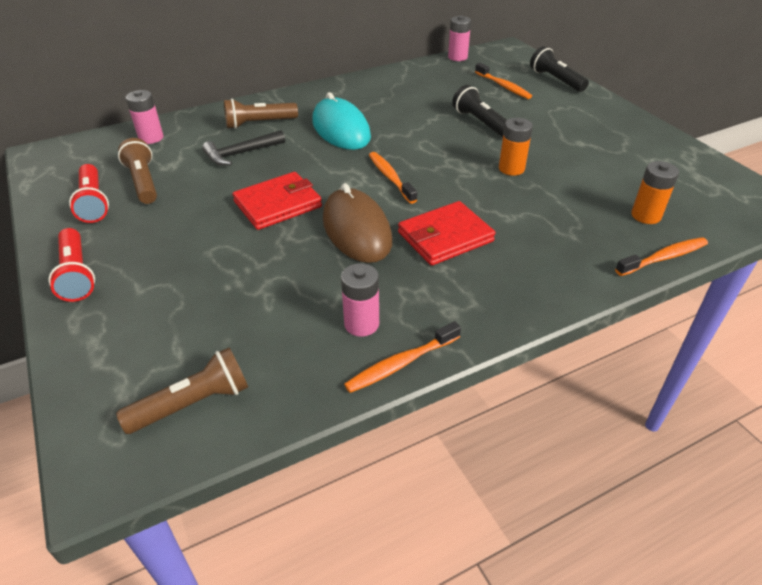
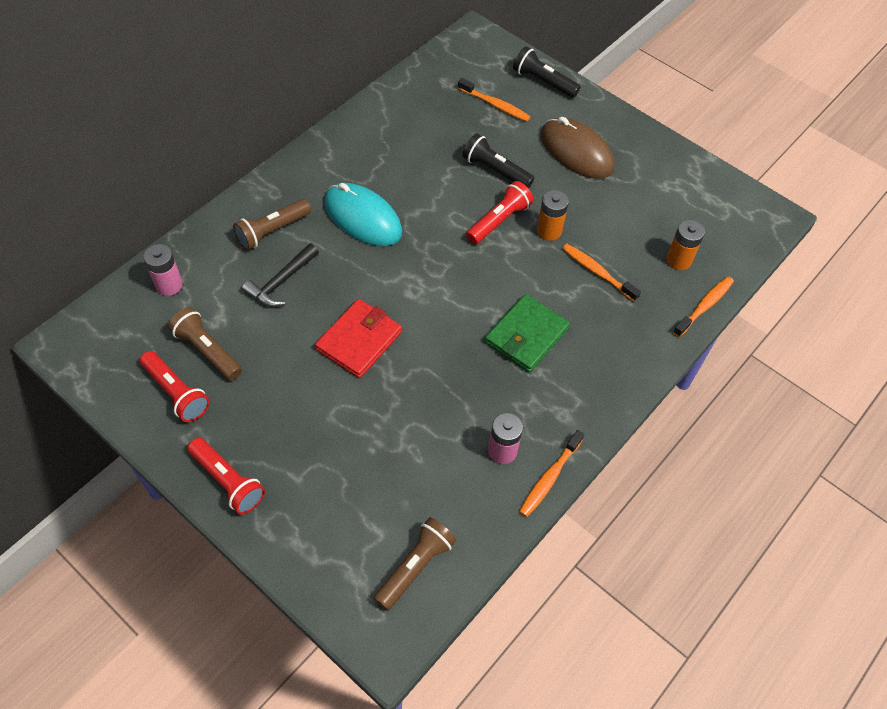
camera: 25 degrees left, 15 degrees up
(356, 230) = (447, 351): brown mouse -> brown mouse (576, 152)
(390, 177) = (445, 274): orange toothbrush -> orange toothbrush (597, 272)
(445, 237) = (526, 335): red wallet -> green wallet
(457, 57) = (427, 64): pink battery -> none
(465, 153) = (499, 221): none -> red flashlight

